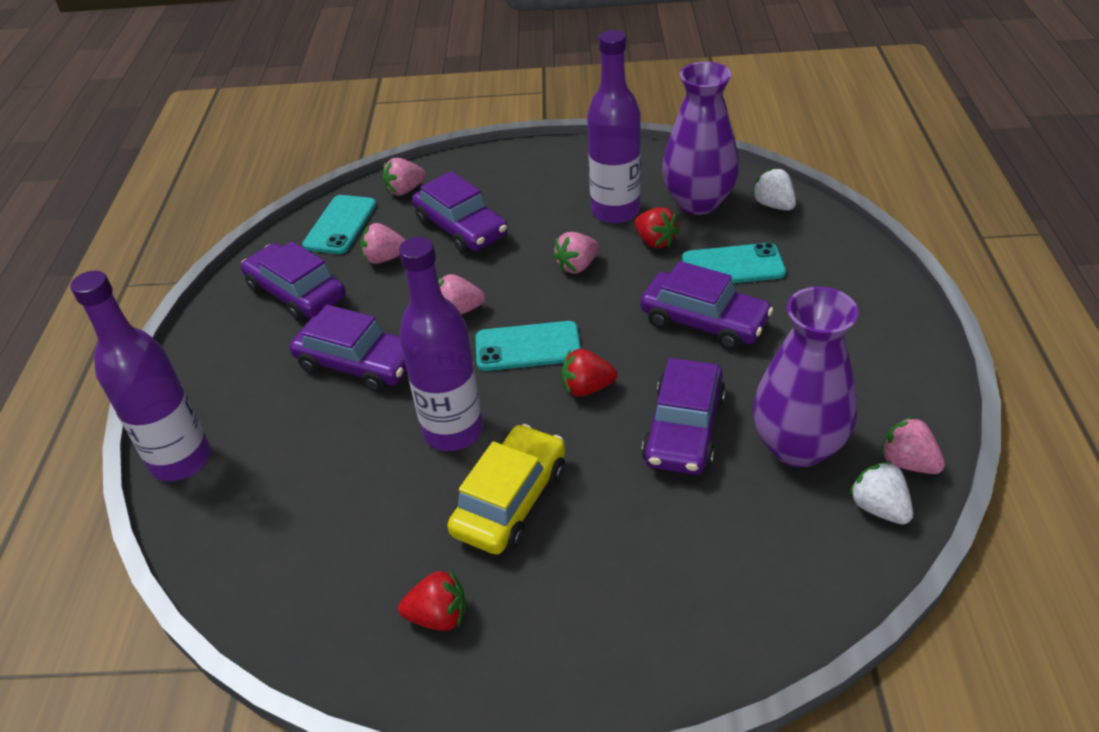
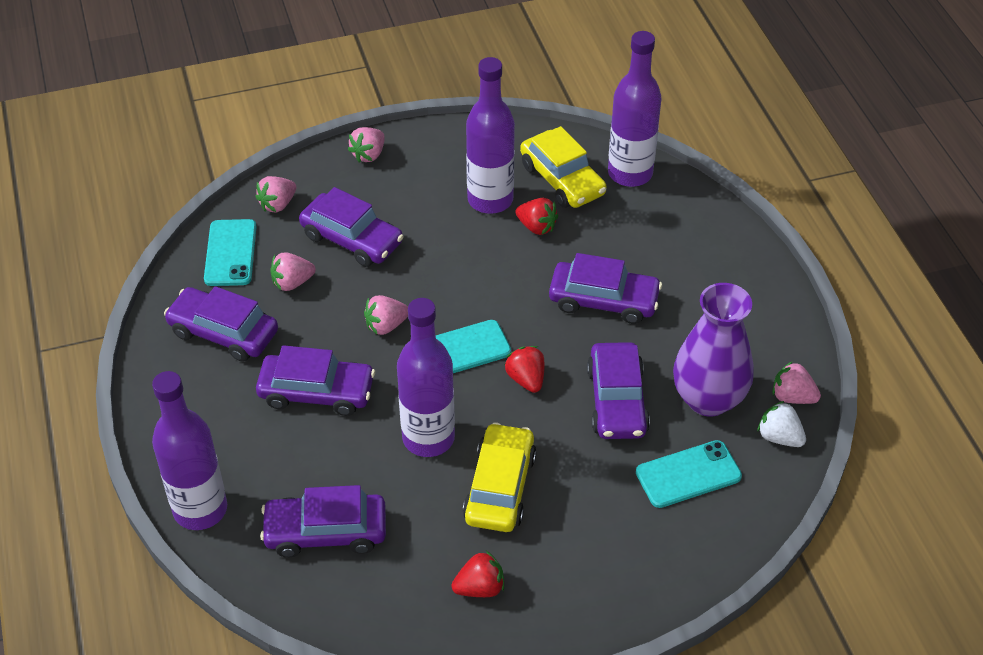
camera: 20 degrees left, 5 degrees up
(295, 511) = (326, 532): none -> purple car
(577, 266) = (476, 263): pink strawberry -> pink strawberry (368, 155)
(587, 388) = (526, 379): red strawberry -> red strawberry turned 90 degrees clockwise
(698, 202) = (562, 179): purple vase -> yellow car
(733, 266) = (612, 242): turquoise phone -> turquoise phone (688, 474)
(773, 205) = (630, 173): white strawberry -> purple bottle

